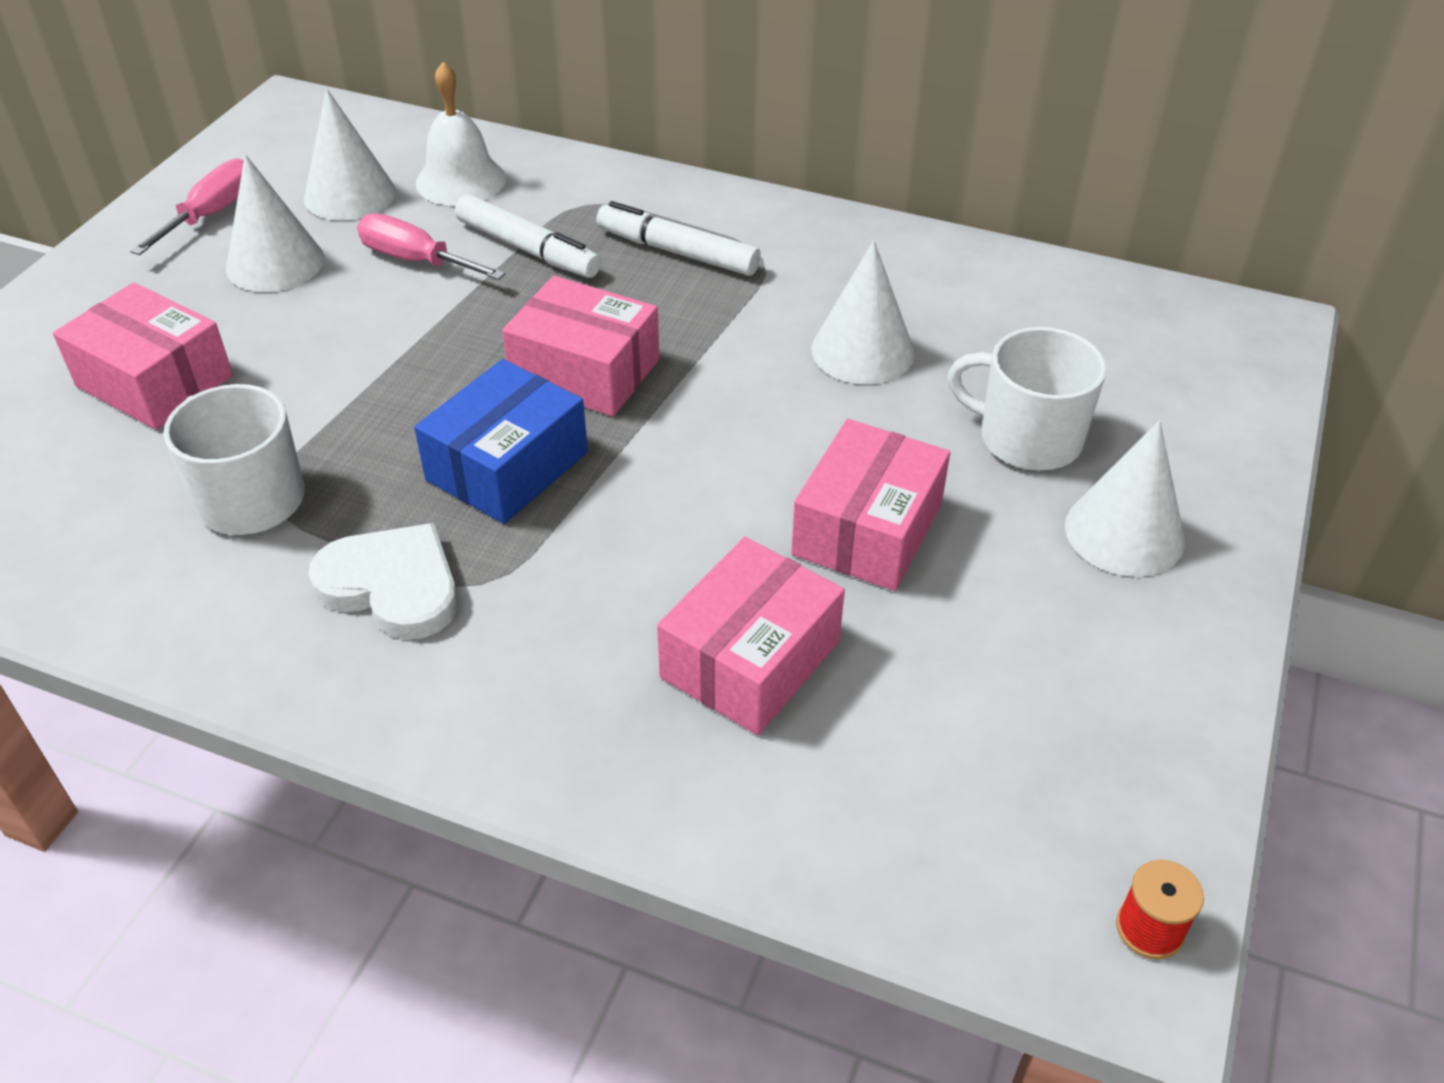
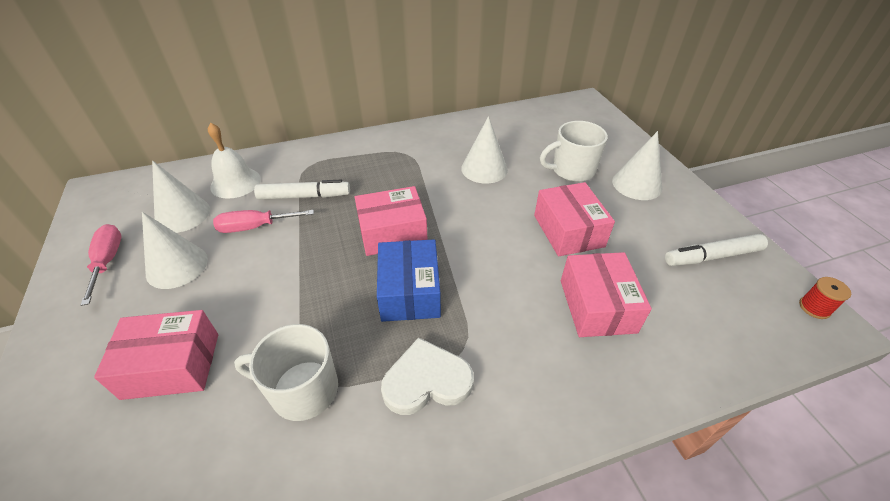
camera: 40 degrees left, 0 degrees up
(678, 252) = (371, 167): white marker -> white marker (713, 256)

